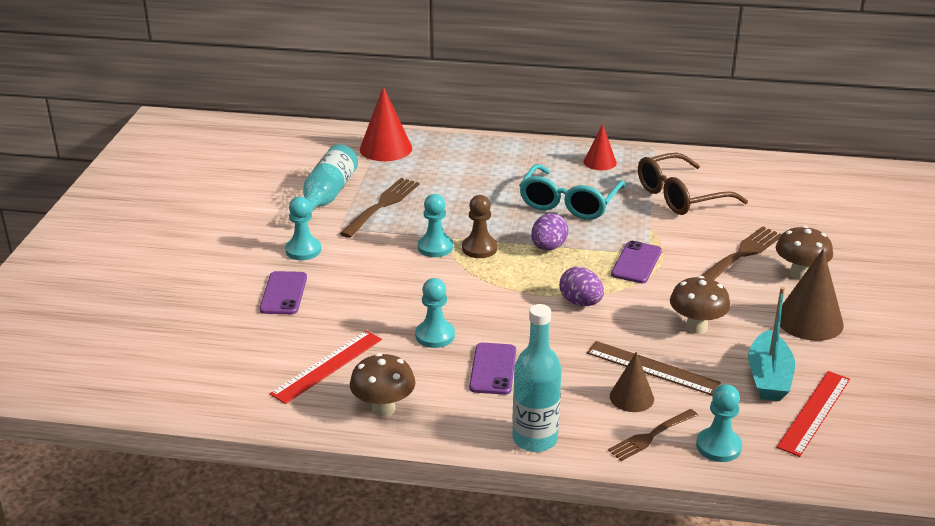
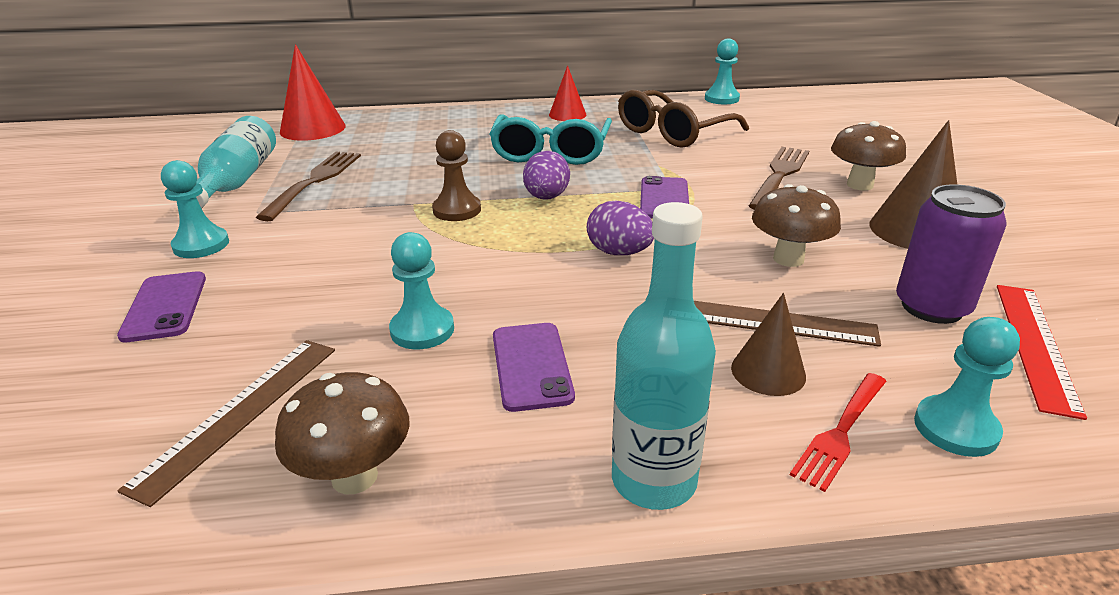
camera: 15 degrees left, 0 degrees up
(327, 366) = (239, 413): red ruler -> brown ruler
(435, 247) = (396, 217): turquoise pawn -> turquoise pawn (721, 99)
(651, 436) = (841, 431): brown fork -> red fork
(768, 377) = (931, 307): turquoise boat -> purple can

